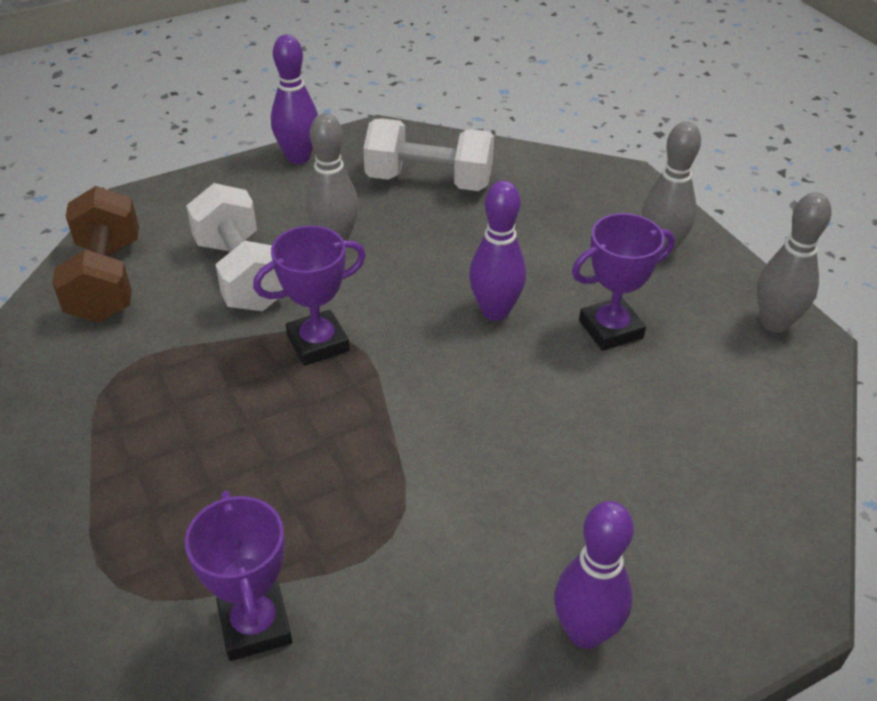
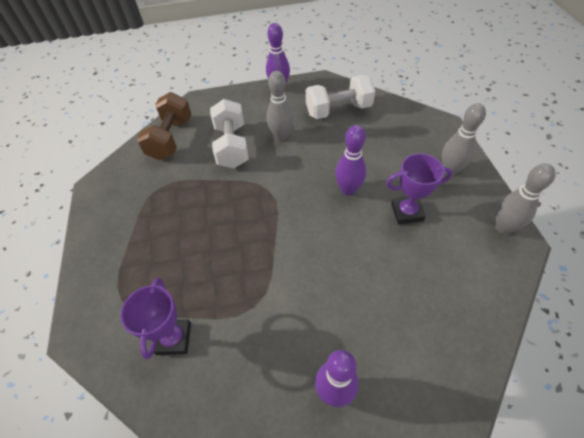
camera: 20 degrees right, 10 degrees up
(318, 343) = (254, 190): purple trophy -> none
(429, 181) = (338, 110): white dumbbell -> white dumbbell turned 45 degrees counterclockwise

